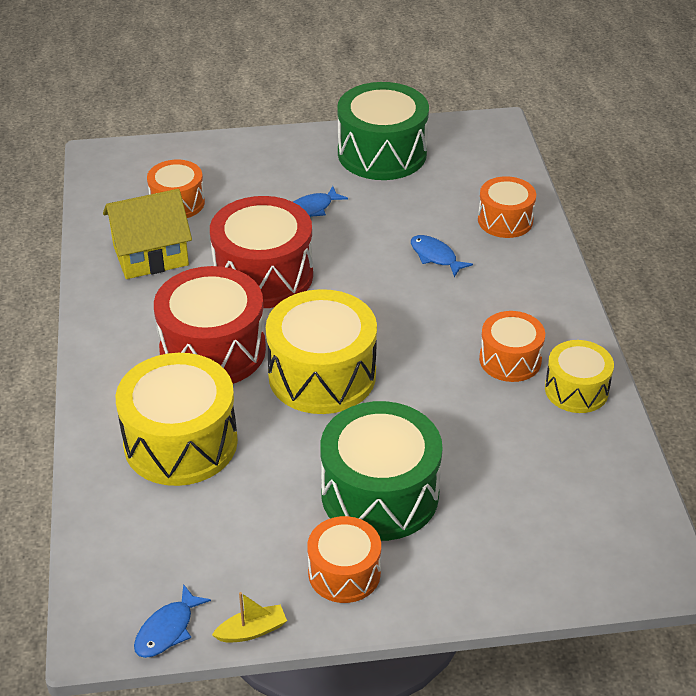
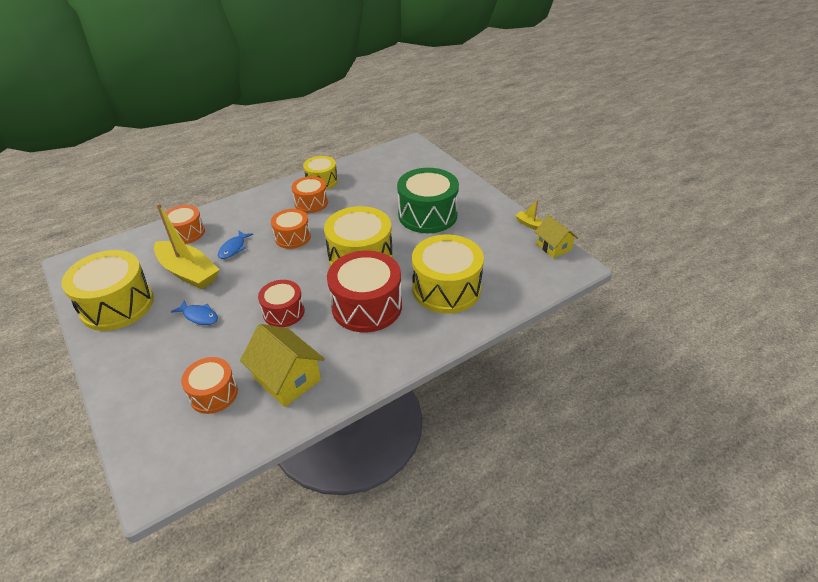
camera: 115 degrees left, 0 degrees up
(167, 630) = (553, 247): blue fish -> yellow house
(263, 275) = (283, 312): red drum -> red drum, size x0.58
(344, 573) = (479, 211): orange drum -> orange drum (292, 237)
(382, 153) = (117, 305): green drum -> yellow drum
(408, 211) = (188, 272): none -> yellow boat

